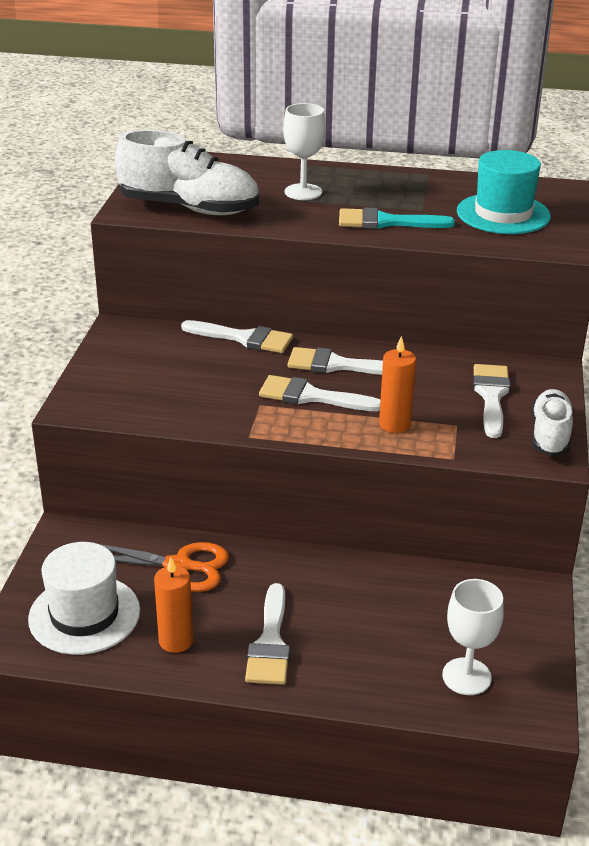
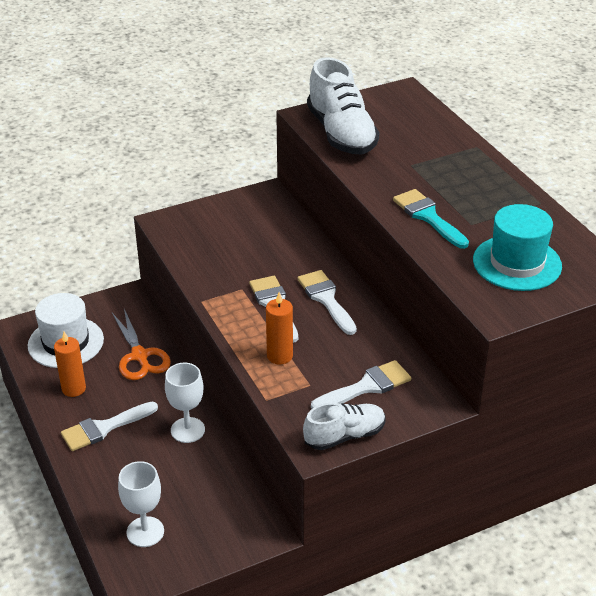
camera: 55 degrees right, 5 degrees up
(244, 338) = (314, 246): white brush -> none
(303, 192) = (428, 164): white goblet -> white goblet (187, 430)

